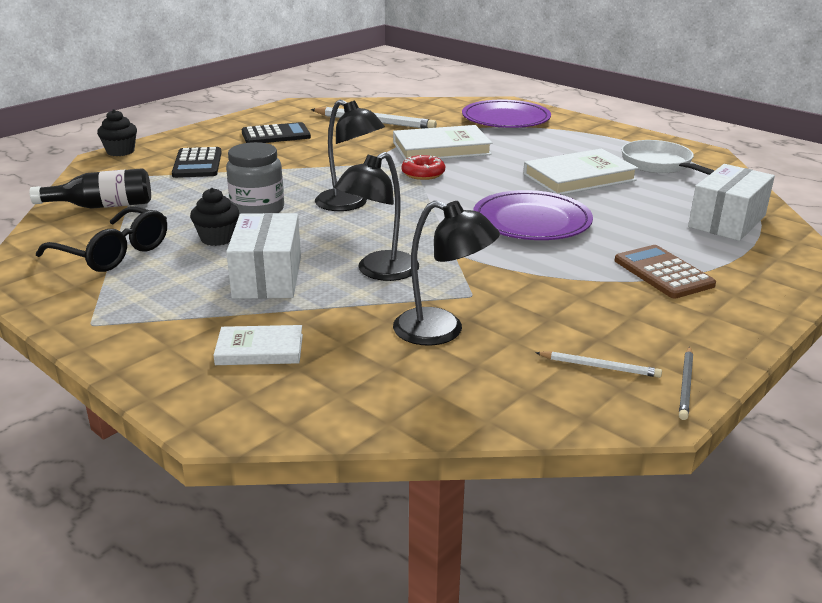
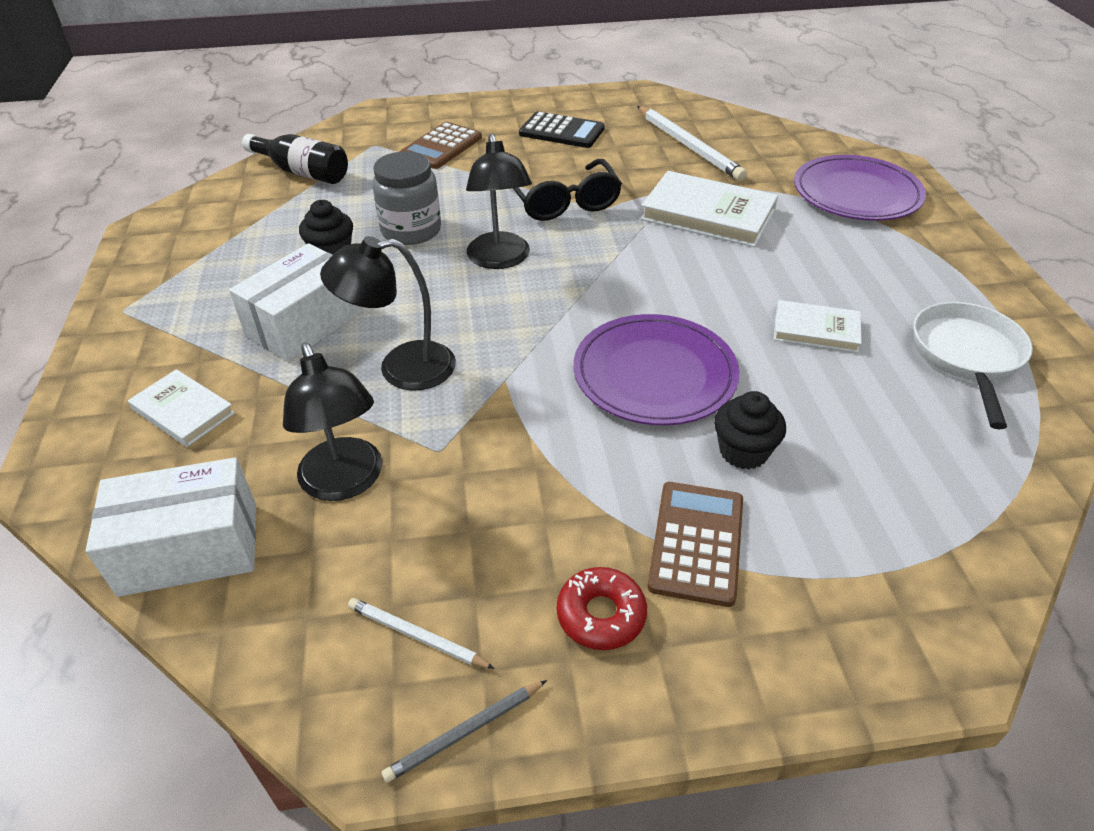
camera: 40 degrees right, 15 degrees up
(114, 253) = (239, 234): black glasses -> black glasses (564, 202)
(120, 151) = (401, 107): black cupcake -> black cupcake (743, 451)
(197, 164) = (441, 147): black calculator -> brown calculator
(423, 174) = (634, 246): red donut -> red donut (601, 615)
(579, 177) = (816, 330): white book -> white book, size x0.58
(599, 367) = (417, 636): white pencil -> white pencil turned 150 degrees clockwise
(727, 221) = (922, 505): white box -> white box (189, 548)

